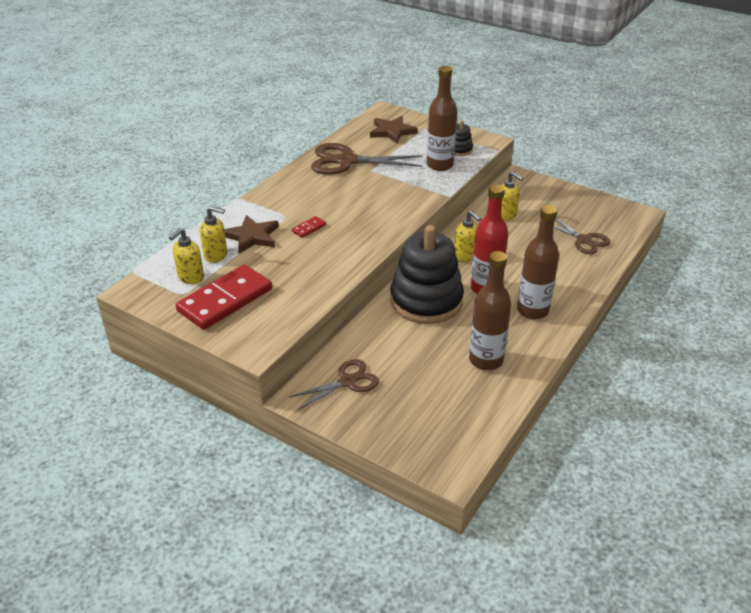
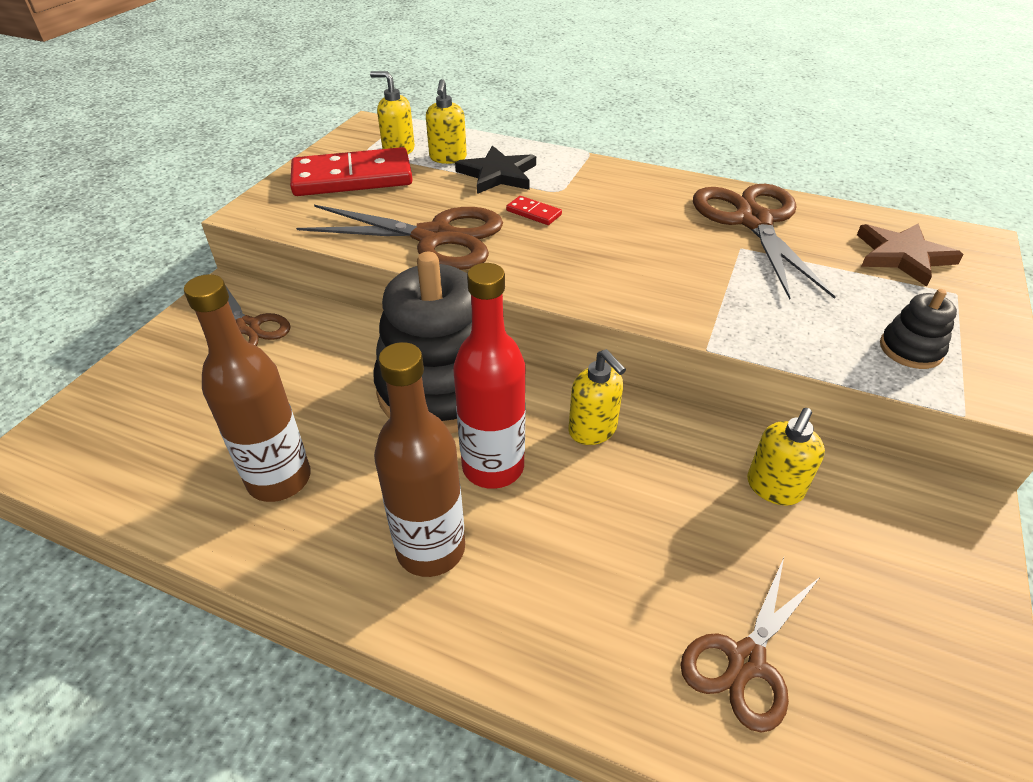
camera: 80 degrees right, 5 degrees up
(225, 300) = (352, 178): red domino -> red domino turned 45 degrees counterclockwise
(252, 236) = (498, 174): brown star -> black star
(324, 267) = (435, 237): none -> brown scissors
(440, 165) = (821, 326): brown bottle -> none
(465, 256) = (593, 430): yellow soap dispenser -> yellow soap dispenser turned 75 degrees counterclockwise

